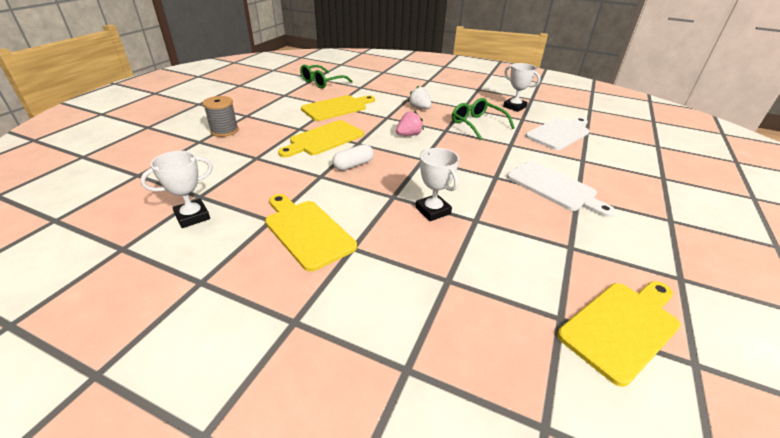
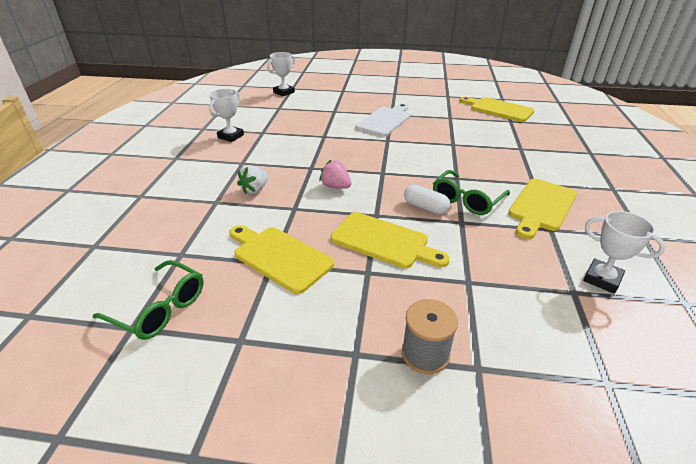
camera: 105 degrees left, 0 degrees up
(433, 211) = (458, 159): white trophy -> white trophy (284, 92)
(477, 124) = (286, 153): green glasses -> green glasses (466, 200)
(559, 133) = (288, 117): white cutting board -> none

